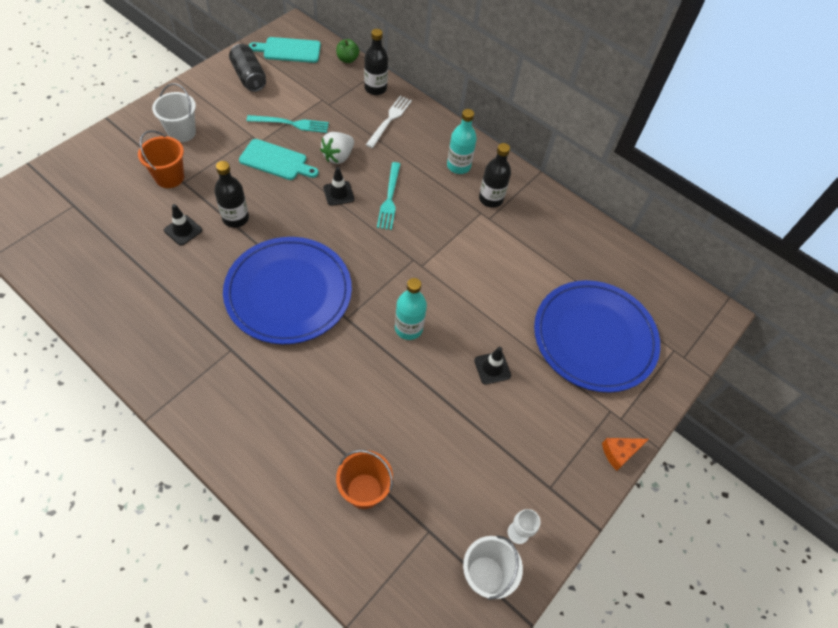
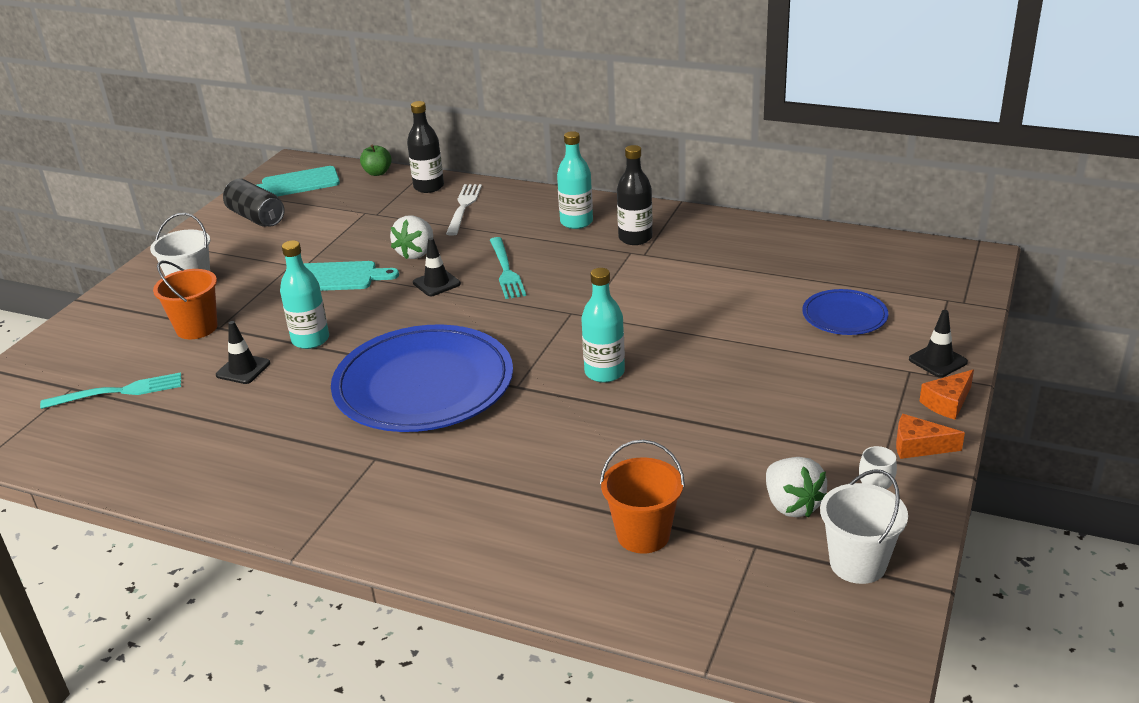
camera: 10 degrees left, 25 degrees down
(235, 218) = (310, 340): black bottle -> turquoise bottle
(291, 124) = (337, 242): turquoise fork -> turquoise fork (119, 392)
(469, 505) = (792, 505): none -> white strawberry
(492, 368) = (736, 376): black traffic cone -> black traffic cone (937, 361)
(579, 486) = (918, 446): none -> orange cheese
(594, 338) = (844, 316): blue plate -> blue plate, size x0.49

